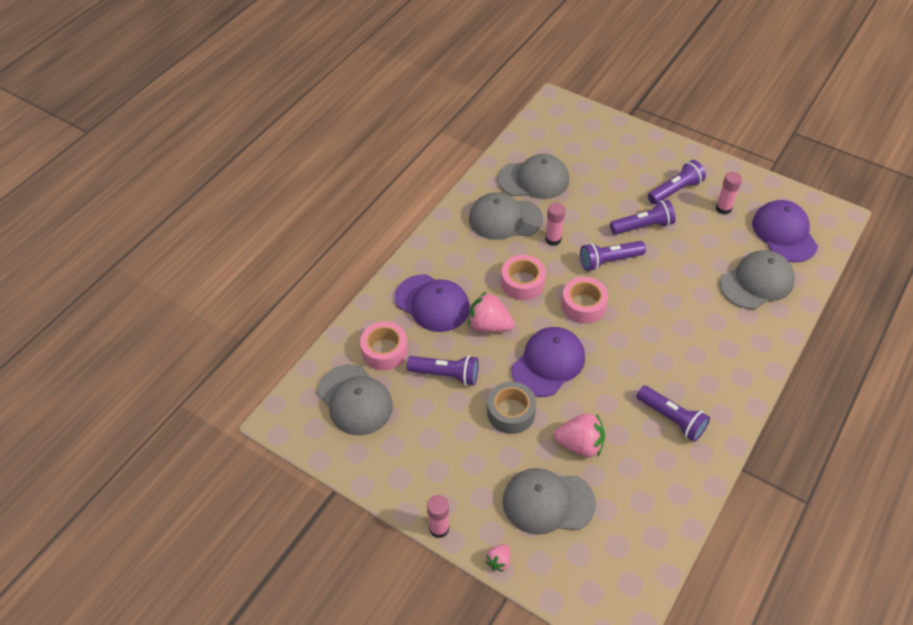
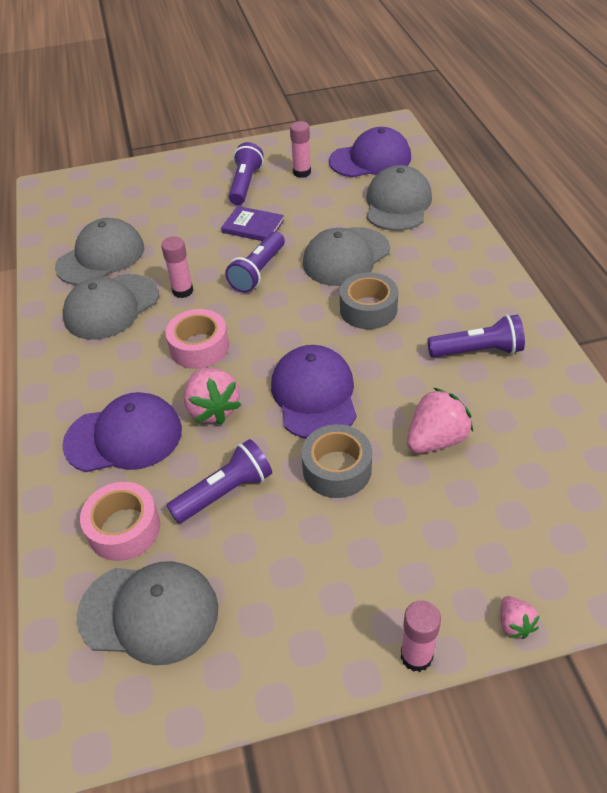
camera: 45 degrees left, 5 degrees down
(489, 325) = (213, 409): pink strawberry -> pink strawberry turned 90 degrees counterclockwise
(548, 502) = (479, 518): grey cap -> grey cap (346, 257)
(583, 305) = (282, 322): pink tape -> none
(642, 338) = (368, 309): none -> grey tape
(643, 226) = (253, 226): purple flashlight -> purple book
(784, 233) = (370, 159): purple cap -> purple cap turned 135 degrees clockwise

